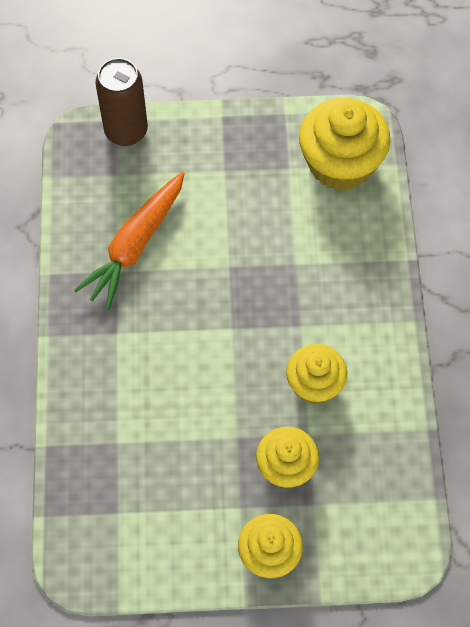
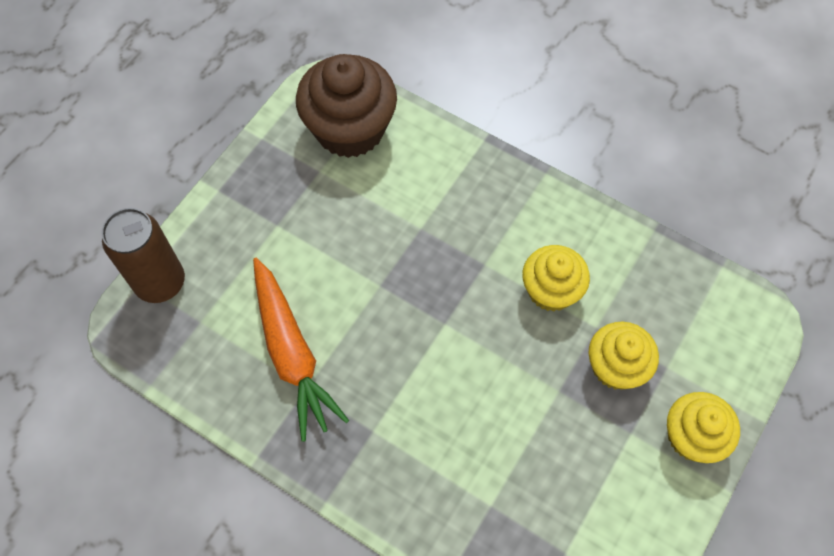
camera: 55 degrees left, 0 degrees up
(340, 164) = (350, 129): yellow cupcake -> brown cupcake

